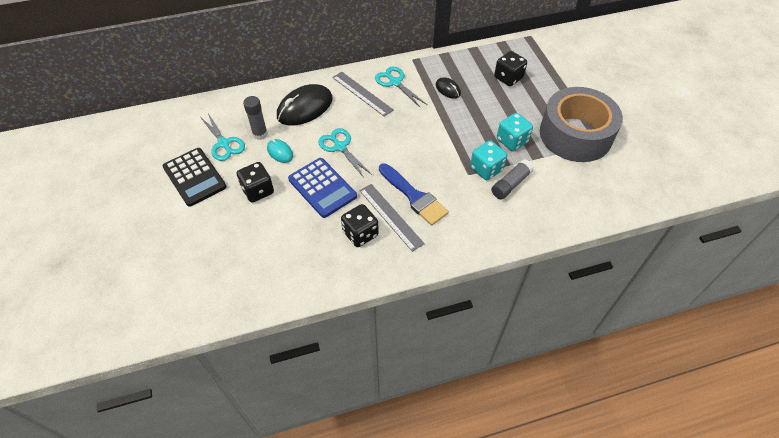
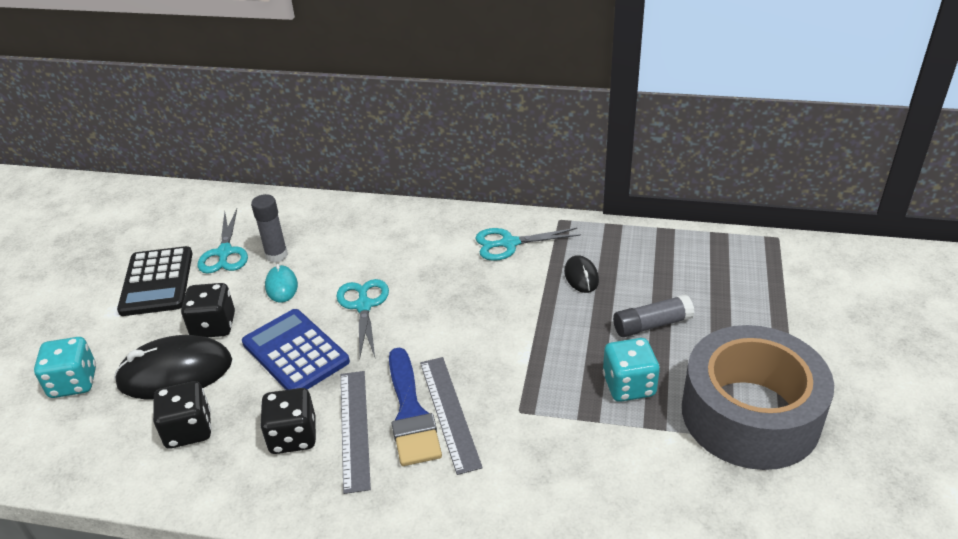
camera: 30 degrees right, 15 degrees down
(305, 108) = (359, 240): black mouse -> black mouse (175, 372)
(322, 188) = (295, 352): blue calculator -> blue calculator turned 150 degrees clockwise
(362, 93) = (450, 244): grey ruler -> grey ruler (449, 412)
(395, 82) = (509, 243): turquoise scissors -> turquoise scissors turned 90 degrees counterclockwise
(486, 169) = (553, 414): turquoise dice -> turquoise dice (74, 383)
(508, 78) = (692, 288): black dice -> black dice (188, 430)
(511, 184) = (576, 452): grey glue stick -> grey glue stick (652, 325)

